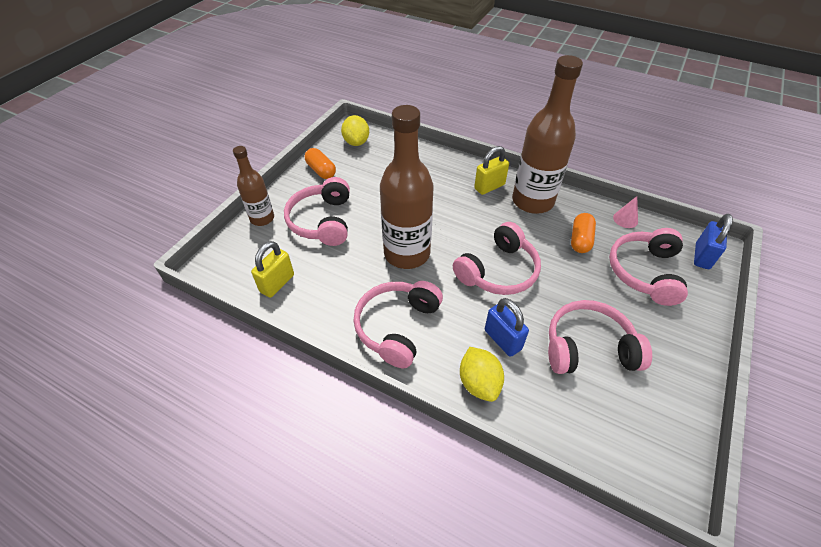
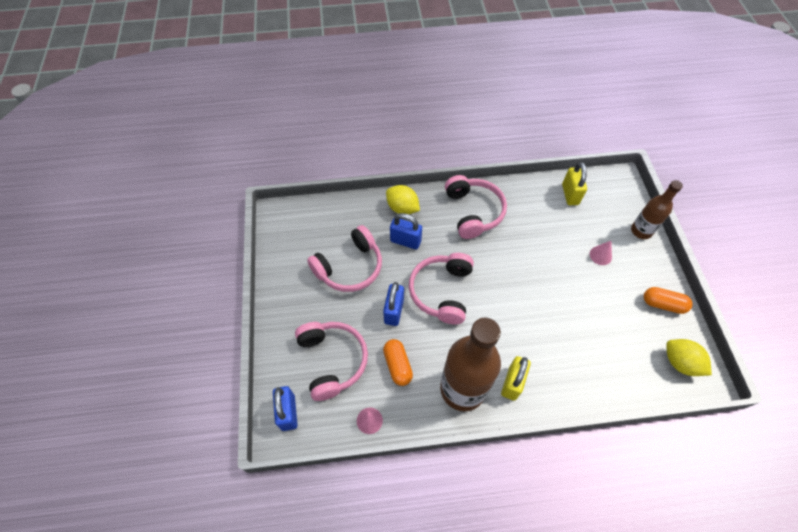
camera: 145 degrees right, 10 degrees up
(322, 221) = (600, 255): pink headphones -> pink cone
(407, 253) = (515, 266): brown bottle -> none
(559, 280) = (394, 311): none -> blue padlock

